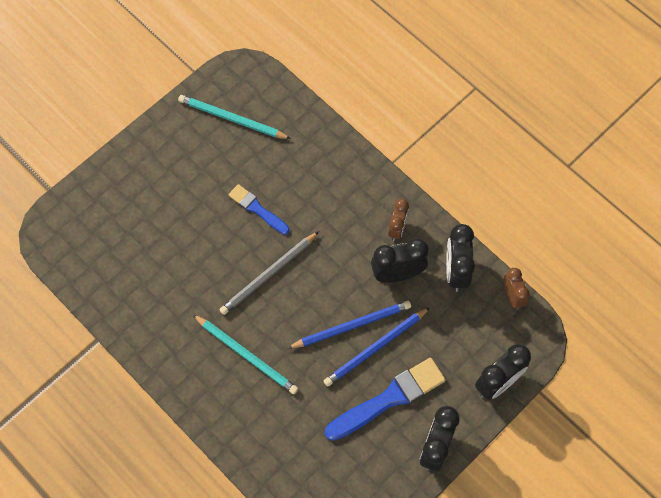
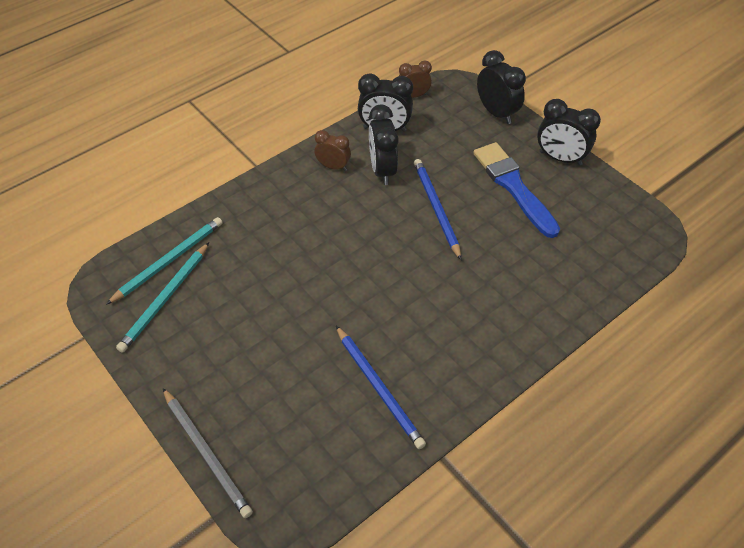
camera: 85 degrees left, 15 degrees down
(246, 355) = (466, 299): turquoise pencil -> turquoise pencil (169, 261)
(257, 209) = (289, 280): blue brush -> none
(268, 275) = (372, 274): grey pencil -> grey pencil (206, 453)
(375, 348) = (461, 192): blue pencil -> blue pencil (379, 388)

